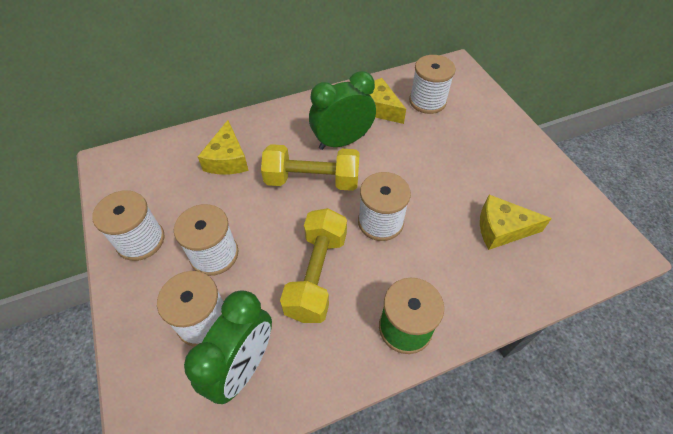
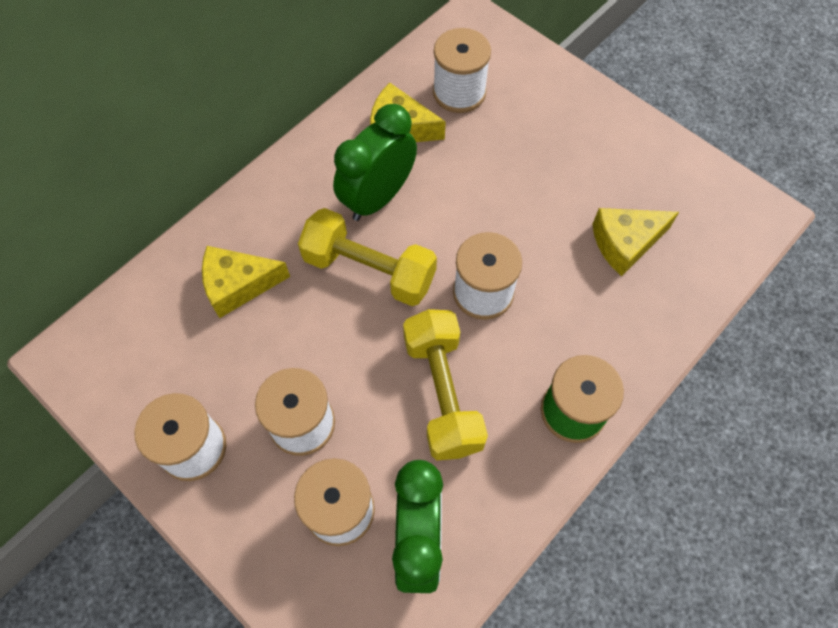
camera: 25 degrees left, 10 degrees up
(227, 159) = (238, 285): yellow cheese -> yellow cheese turned 105 degrees clockwise
(312, 180) = (369, 270): yellow dumbbell -> yellow dumbbell turned 45 degrees clockwise

